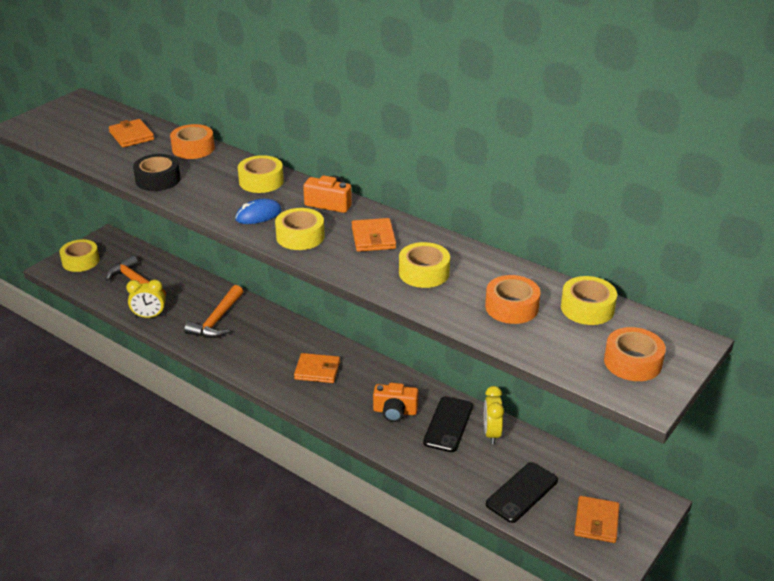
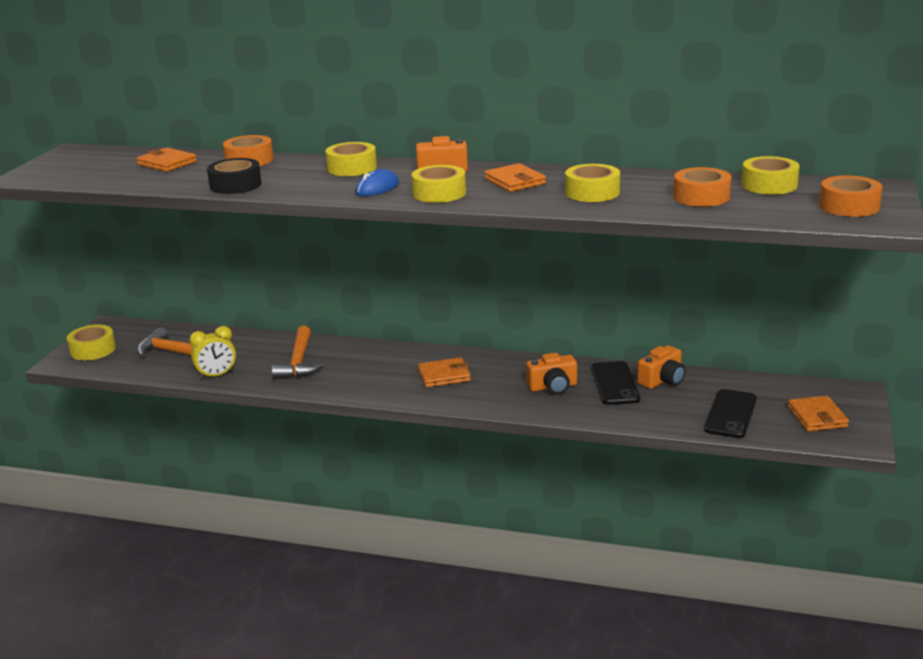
camera: 20 degrees left, 10 degrees down
(491, 433) = (662, 380): yellow clock -> orange camera

